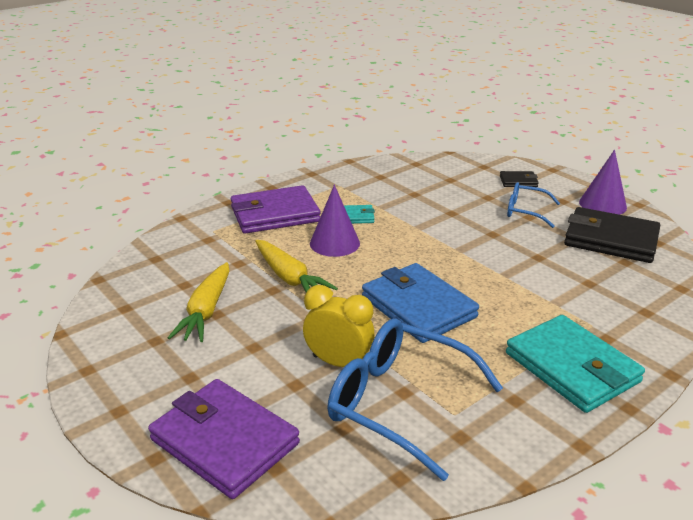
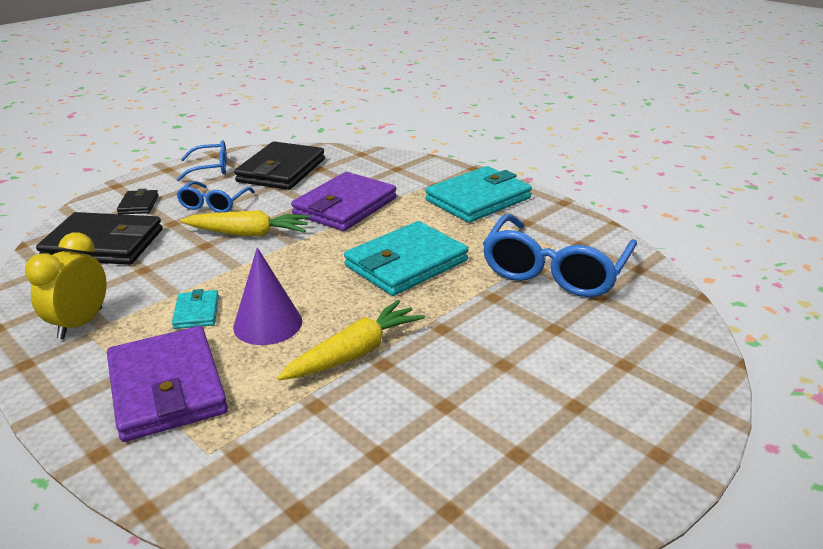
camera: 95 degrees left, 0 degrees up
(206, 311) = (442, 416): yellow carrot -> yellow carrot (249, 233)
(224, 441) = (657, 362): purple wallet -> purple wallet (345, 206)
(338, 363) = (512, 305): yellow clock -> yellow clock (80, 324)
(418, 307) = (406, 263): blue wallet -> turquoise wallet
(451, 176) = (103, 244): none -> black wallet
(602, 204) = (211, 168): purple cone -> blue glasses

